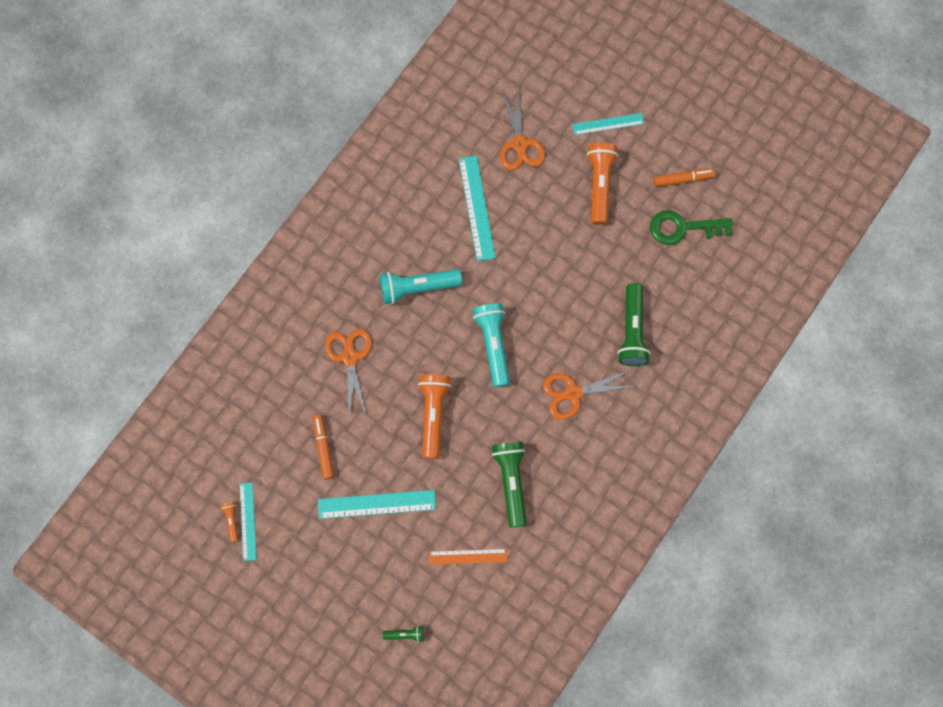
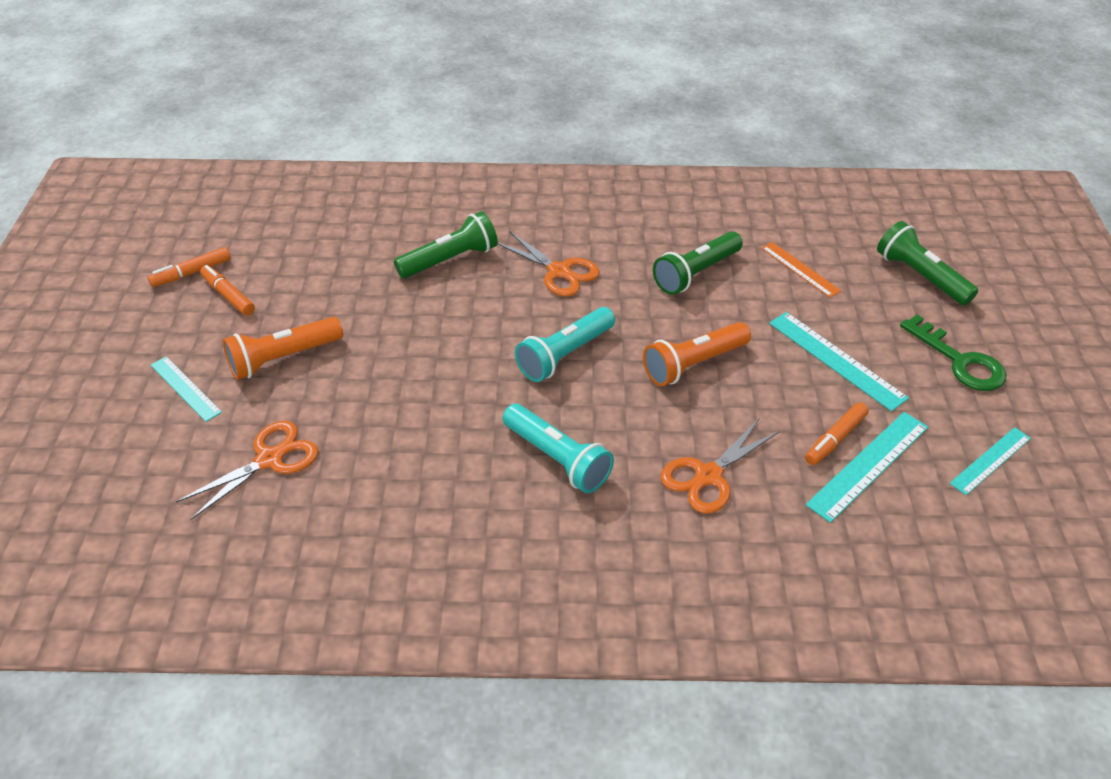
camera: 125 degrees left, 30 degrees down
(232, 520) = (1009, 476): orange flashlight -> none
(405, 634) = (920, 276): green flashlight -> green flashlight, size x2.14
(477, 208) = (398, 456): turquoise ruler -> turquoise ruler (868, 465)
(683, 228) = (294, 272): green key -> green key (959, 361)
(722, 167) = (191, 273): none -> orange marker

